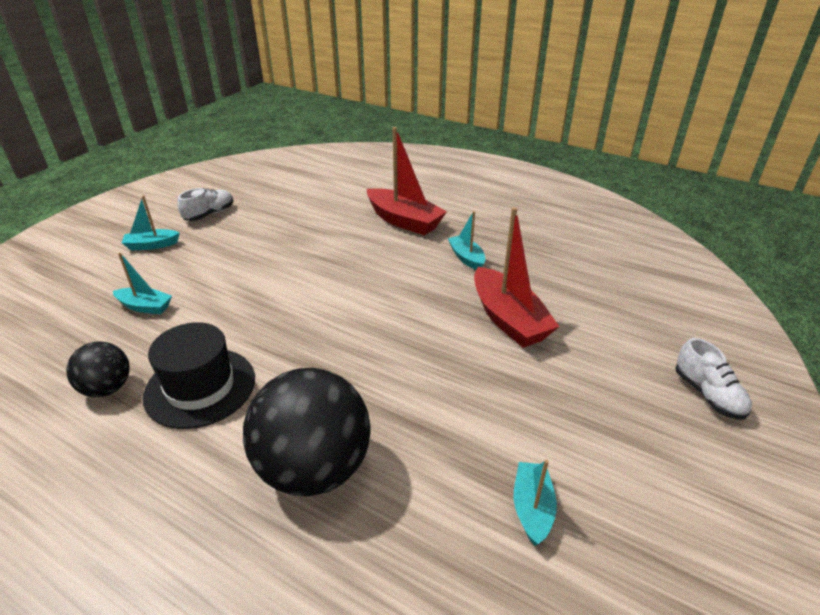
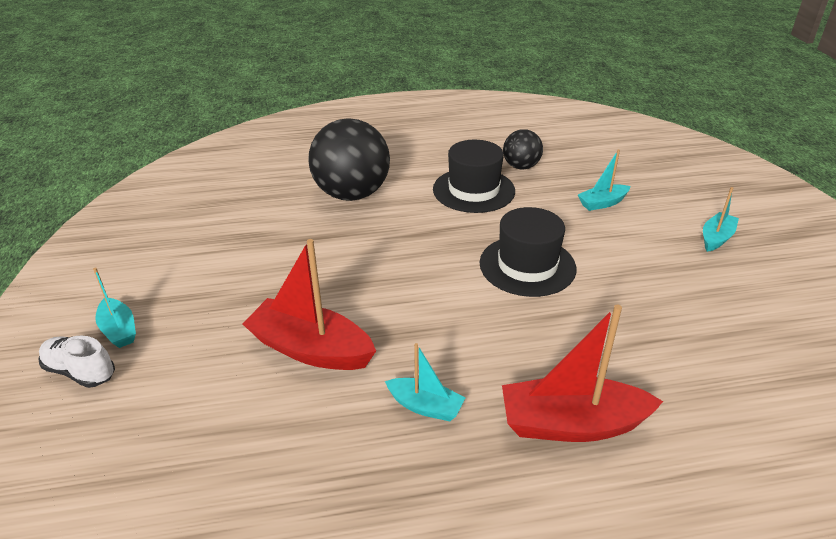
camera: 140 degrees right, 0 degrees up
(209, 214) = (762, 293): white shoe -> none
(291, 294) = (527, 266): none -> black hat
(532, 508) = (209, 235): turquoise boat -> turquoise boat (119, 330)

